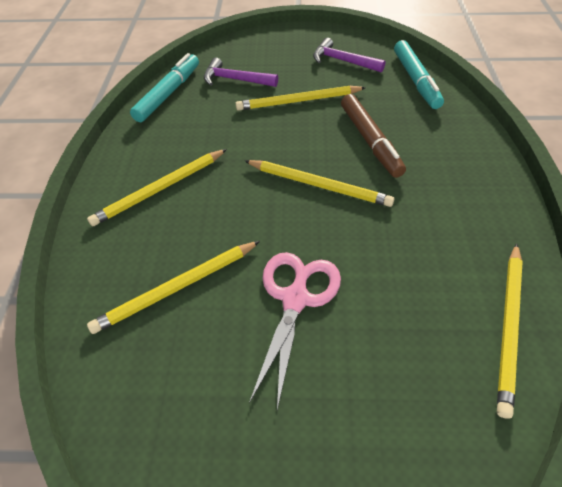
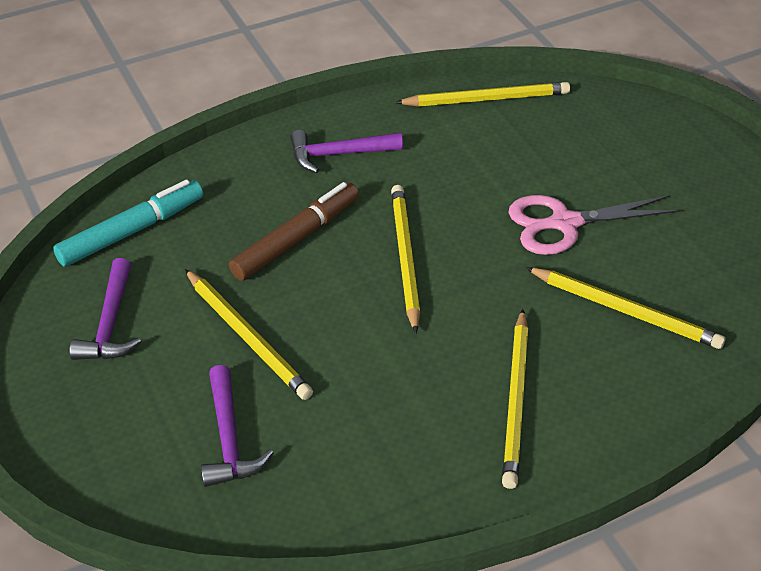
camera: 120 degrees left, 5 degrees down
(160, 189) = (516, 401): yellow pencil -> yellow pencil turned 75 degrees clockwise
(168, 94) = (315, 512): turquoise marker -> none
(456, 189) = (338, 154): none -> purple hammer

